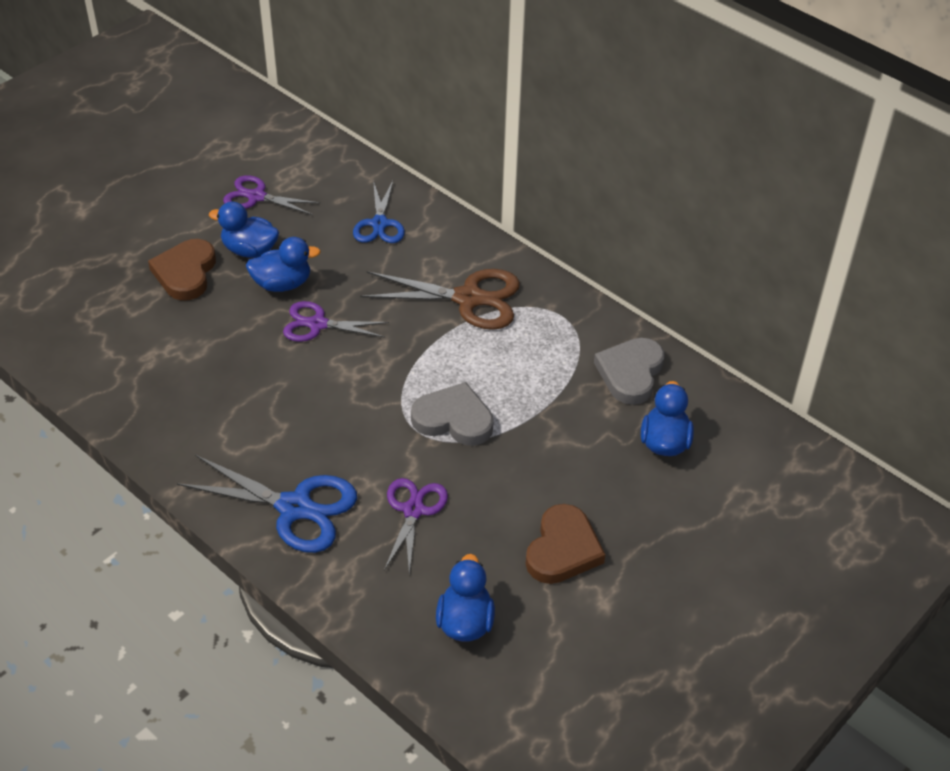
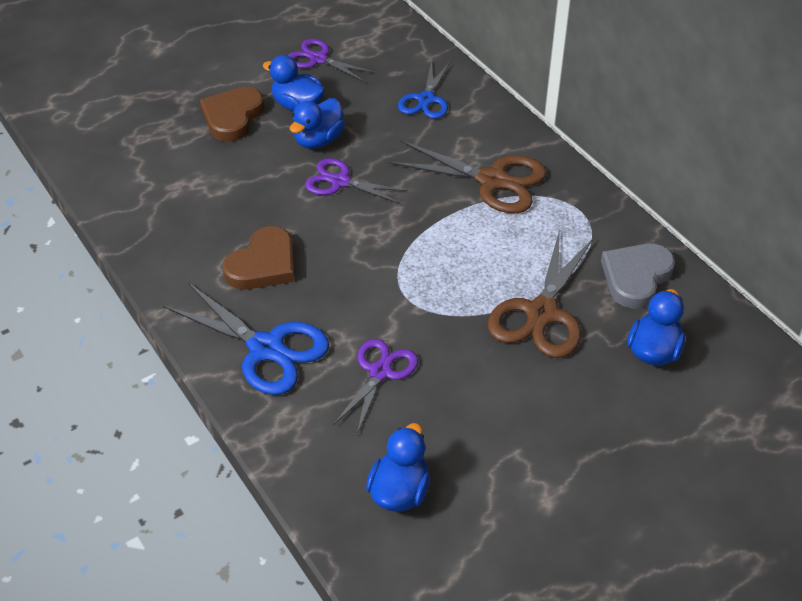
camera: 15 degrees right, 0 degrees up
(282, 284) = (318, 140): blue duck -> blue duck turned 120 degrees clockwise
(454, 419) = (445, 292): grey heart -> none
(552, 424) = (542, 313): none -> brown scissors
(563, 549) = (519, 438): brown heart -> brown heart (263, 264)

